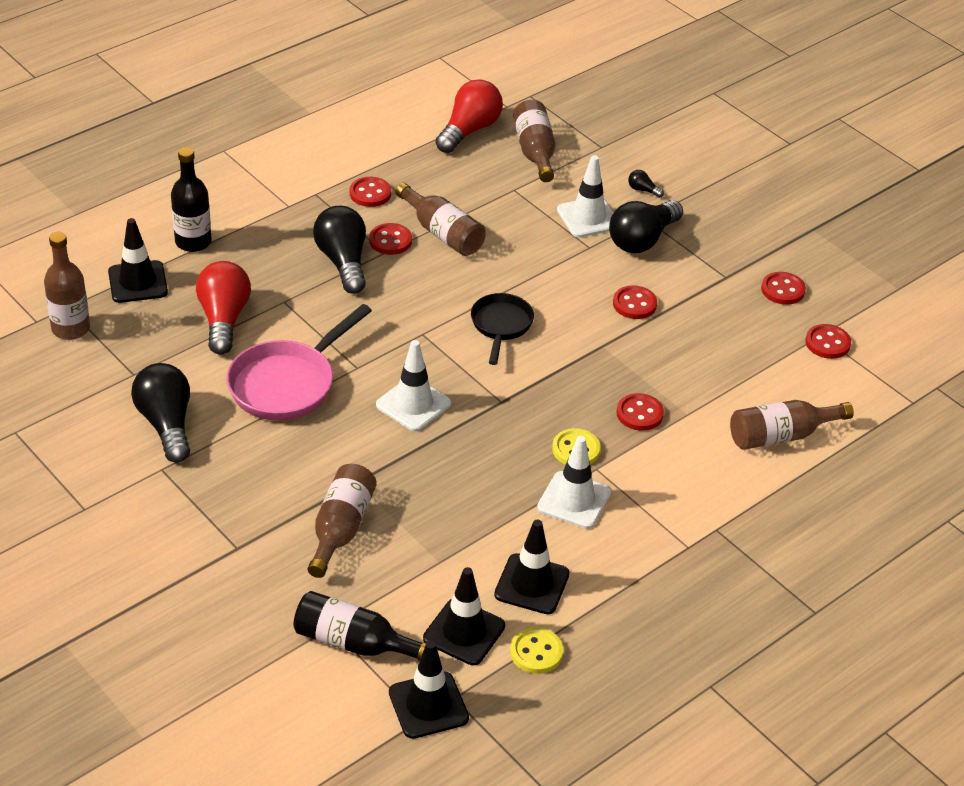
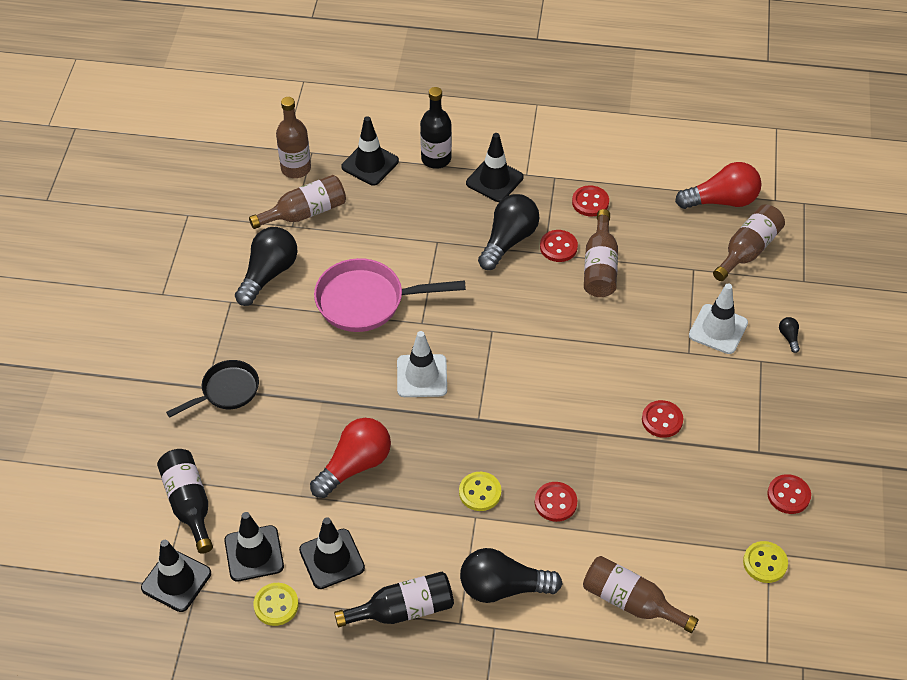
camera: 50 degrees right, 10 degrees up
(223, 319) = (386, 227): red light bulb -> red light bulb (354, 466)
(268, 226) = (494, 180): none -> black traffic cone
(341, 529) = (274, 424): brown bottle -> brown bottle (305, 213)
(501, 326) = (549, 364): black pan -> black pan (226, 391)
(574, 500) = (431, 526): white traffic cone -> none
(636, 573) = (403, 610): none -> black bottle
(642, 240) = (735, 376): black light bulb -> black light bulb (503, 587)
(827, 343) = (765, 563): red button -> yellow button

